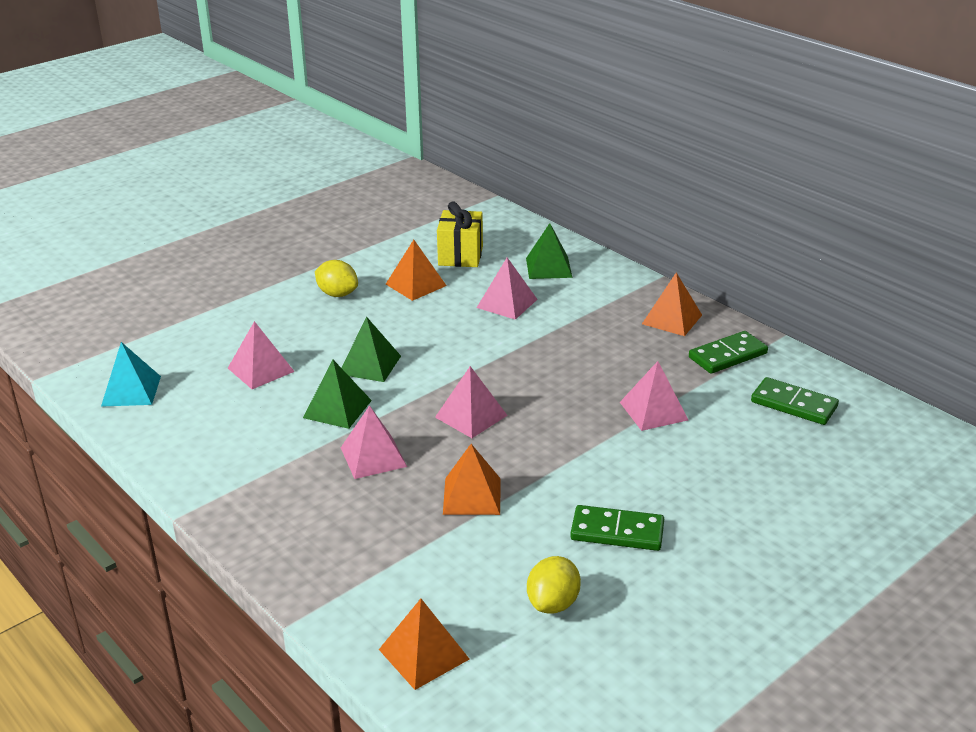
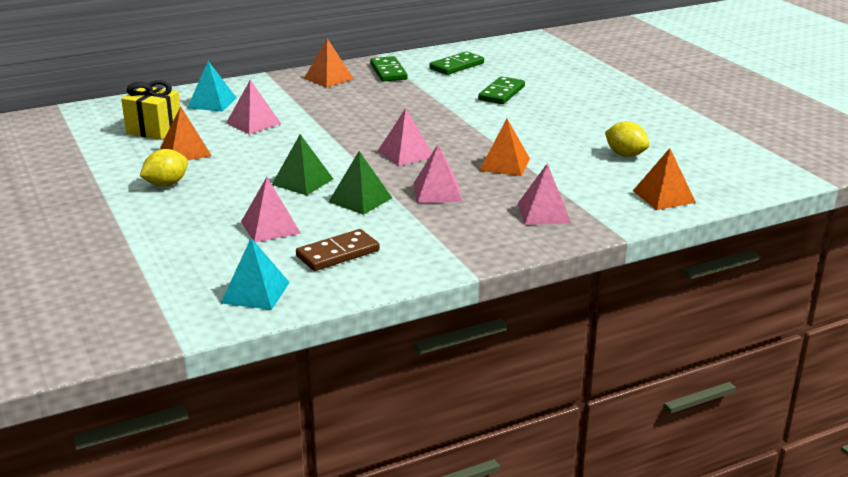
camera: 75 degrees left, 5 degrees down
(212, 420) = (338, 254): none -> brown domino
(548, 267) = (212, 103): green pyramid -> turquoise pyramid
(617, 532) = (562, 129): green domino -> green domino (501, 93)
(653, 411) = (438, 100): pink pyramid -> pink pyramid (544, 213)

